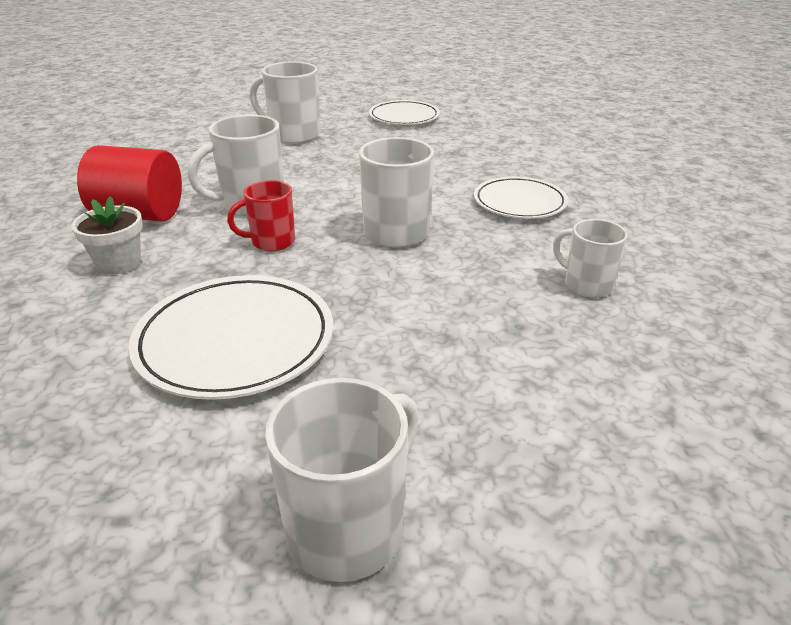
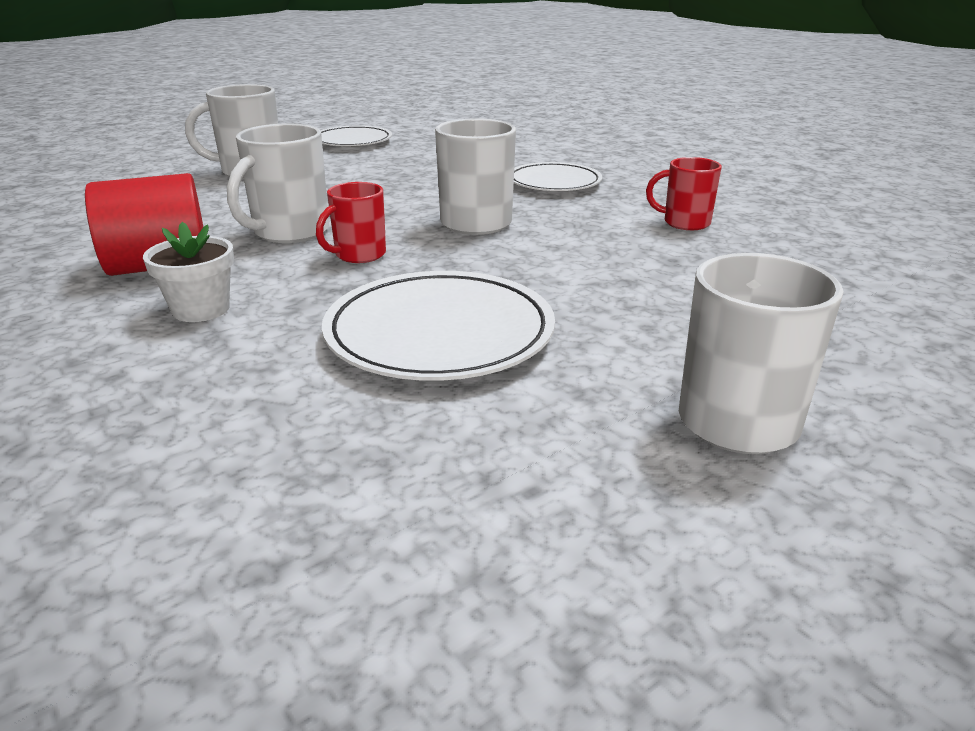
camera: 30 degrees left, 5 degrees down
(586, 285) = (684, 223): white mug -> red mug

